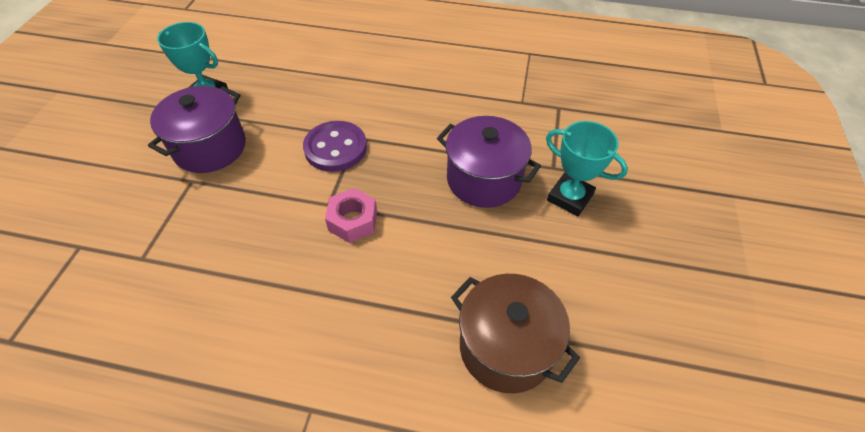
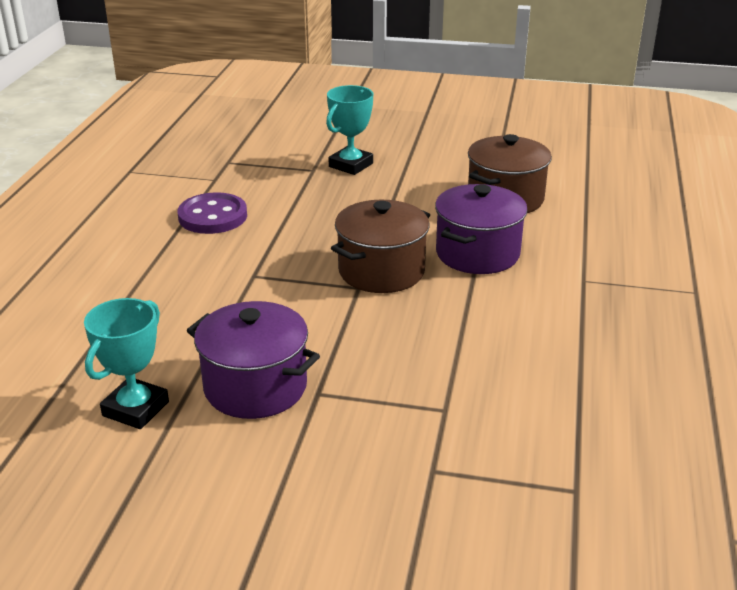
camera: 90 degrees left, 20 degrees down
(335, 148) = (270, 288): purple button -> purple button (213, 216)
(353, 221) = (381, 271): pink nut -> brown pot
(484, 179) = (326, 202): purple pot -> purple pot (477, 253)

